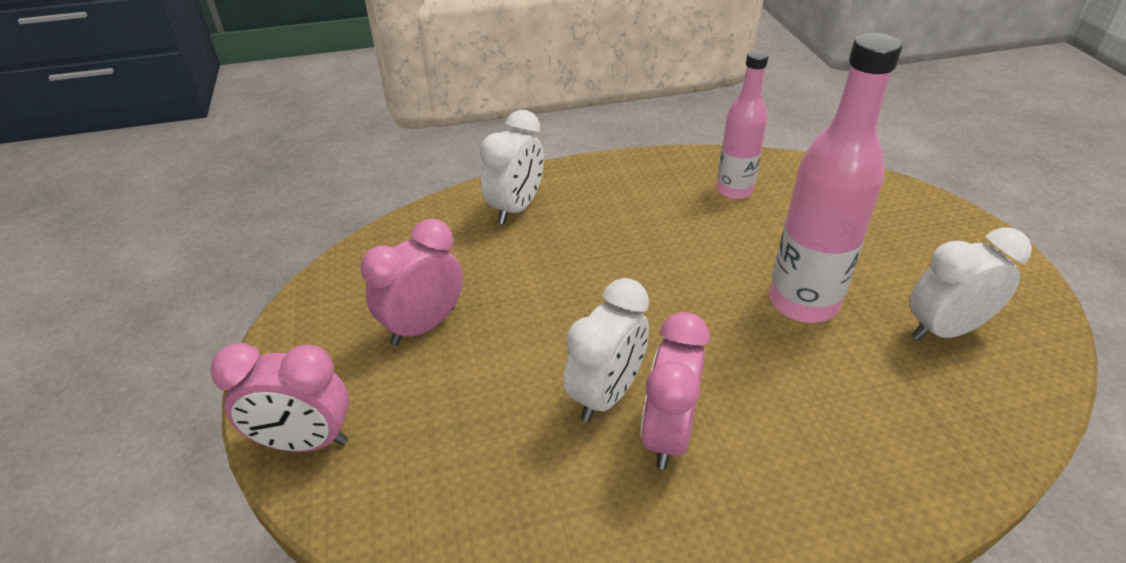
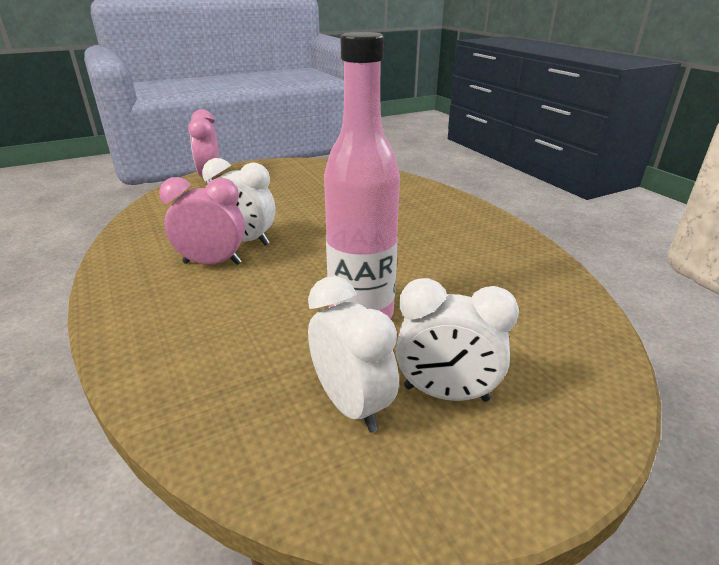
camera: 75 degrees right, 10 degrees down
(423, 326) = (292, 188): pink clock -> none
(516, 208) = (413, 196): white clock -> white clock (446, 393)
(734, 190) = (507, 275): pink bottle -> none

